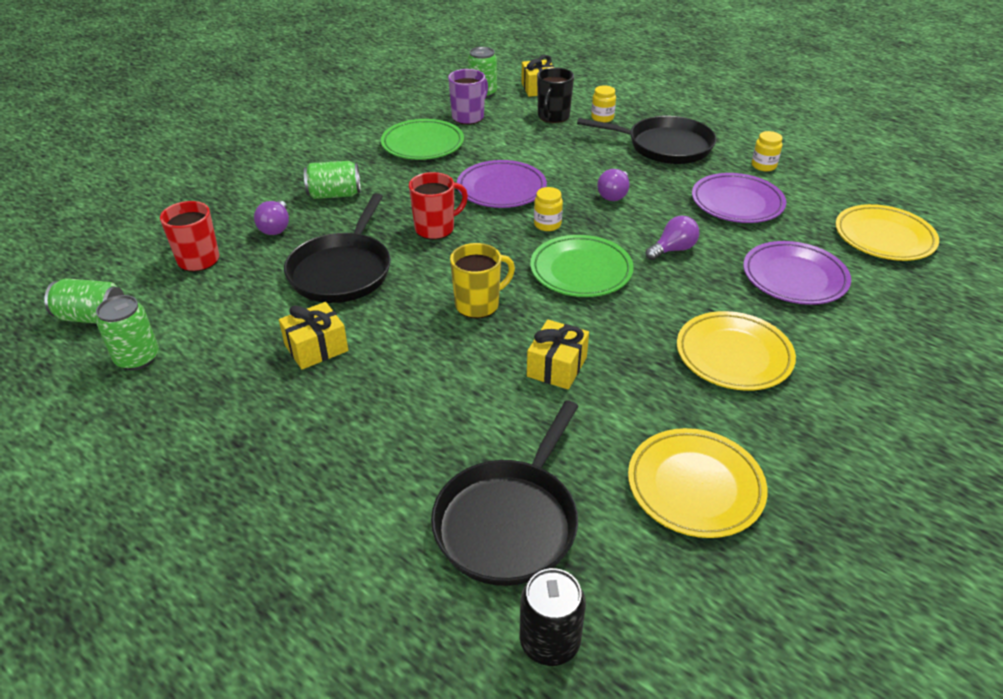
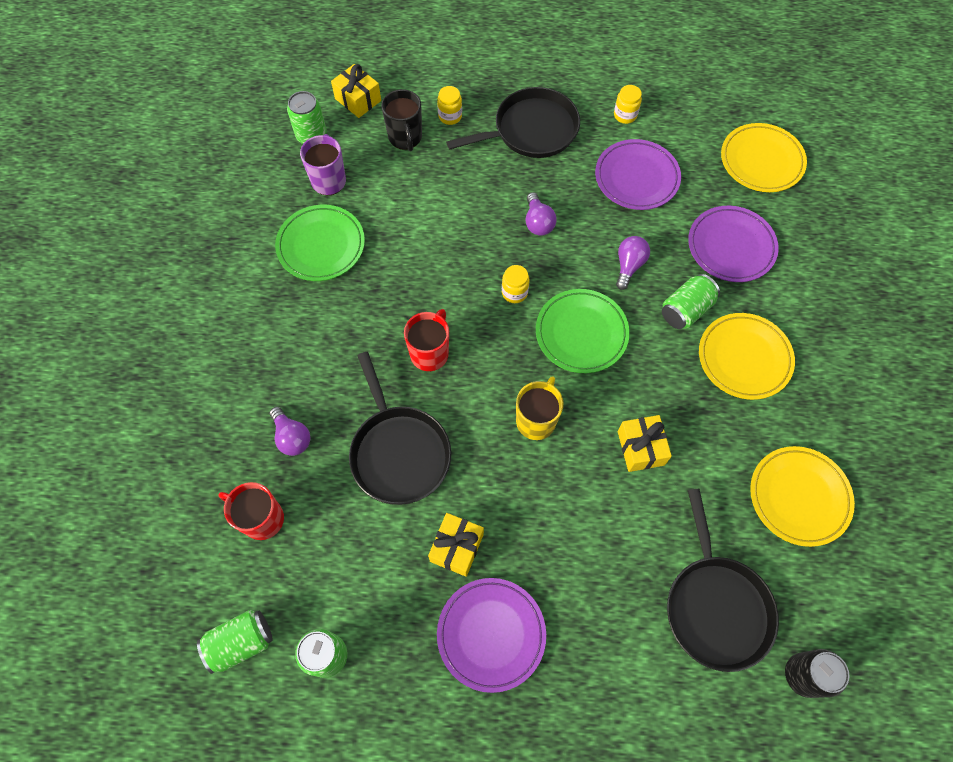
camera: 35 degrees left, 25 degrees up
(334, 195) = (304, 363): green can -> green can (686, 310)
(501, 189) = (442, 268): purple plate -> purple plate (491, 634)

